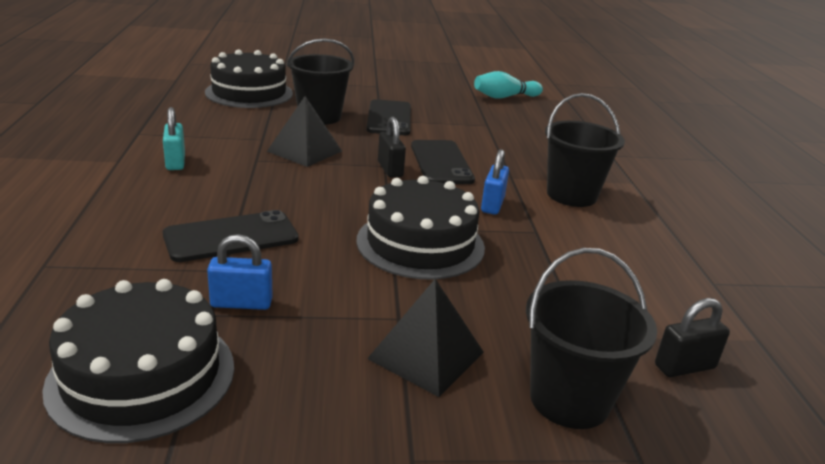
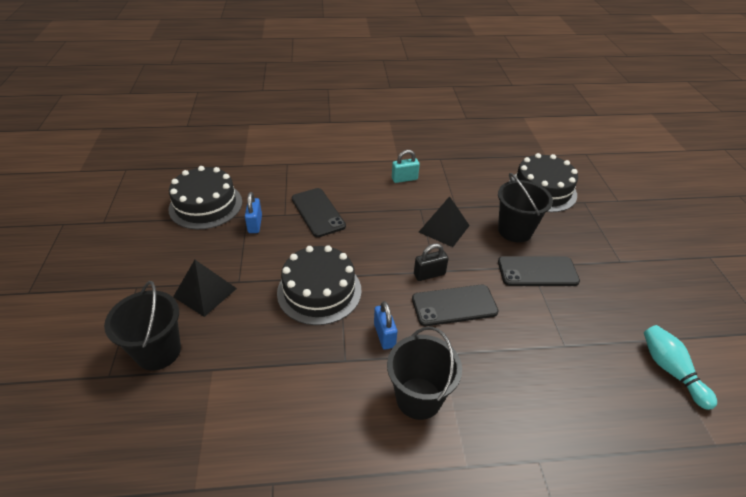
camera: 90 degrees right, 15 degrees up
(492, 205) = (384, 335): blue padlock -> blue padlock turned 60 degrees clockwise
(684, 366) = (173, 422): black padlock -> none

